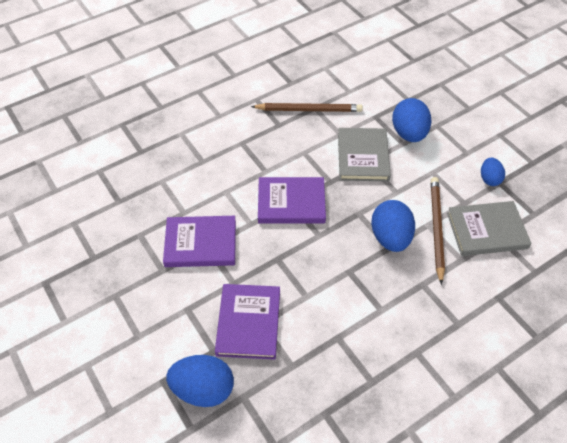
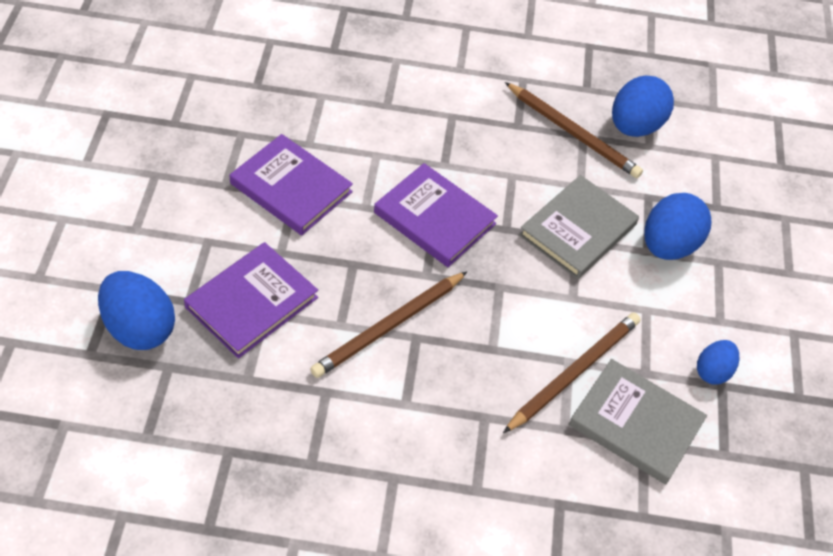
camera: 35 degrees right, 0 degrees up
(331, 277) = (389, 327): none -> brown pencil
(390, 238) = (505, 340): blue egg -> blue egg (635, 126)

